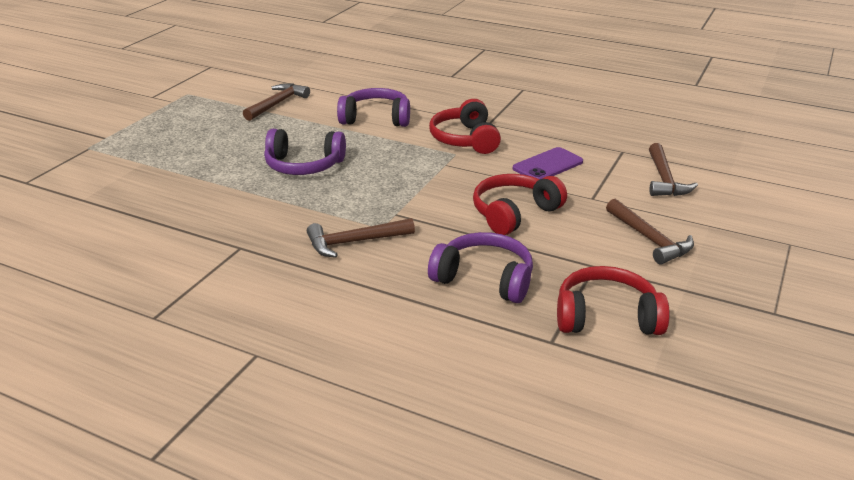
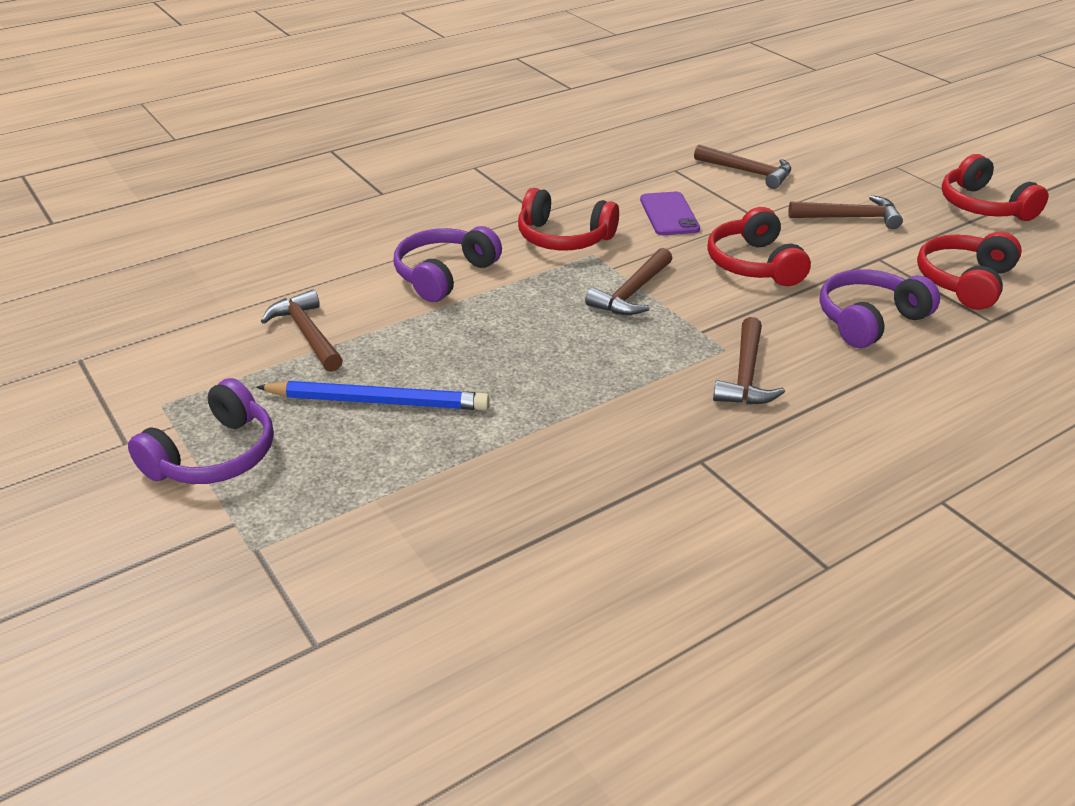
camera: 60 degrees left, 5 degrees up
(228, 139) = (378, 401): none -> blue pencil
(304, 165) = (523, 360): purple headphones -> purple headphones (214, 456)
(420, 178) = (632, 293): none -> brown hammer
(779, 306) = (983, 206): none -> red headphones

